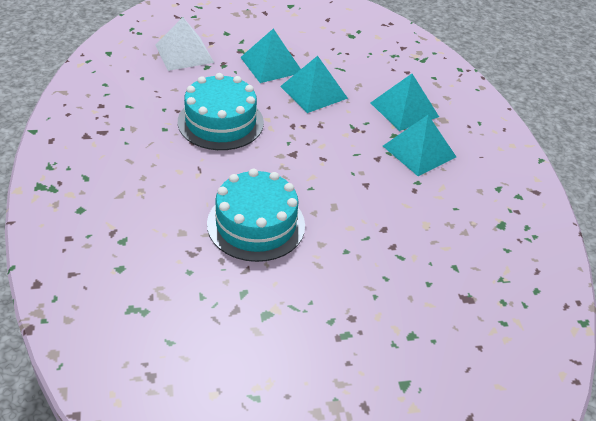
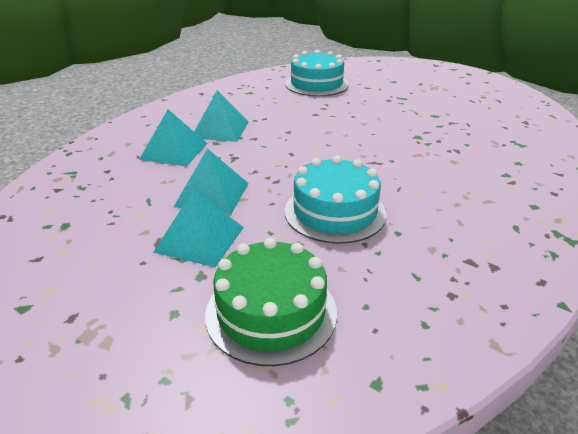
camera: 130 degrees left, 10 degrees down
(184, 53) = (271, 312): white pyramid -> green cake
(256, 224) = (394, 144): turquoise cake -> turquoise cake (316, 84)

